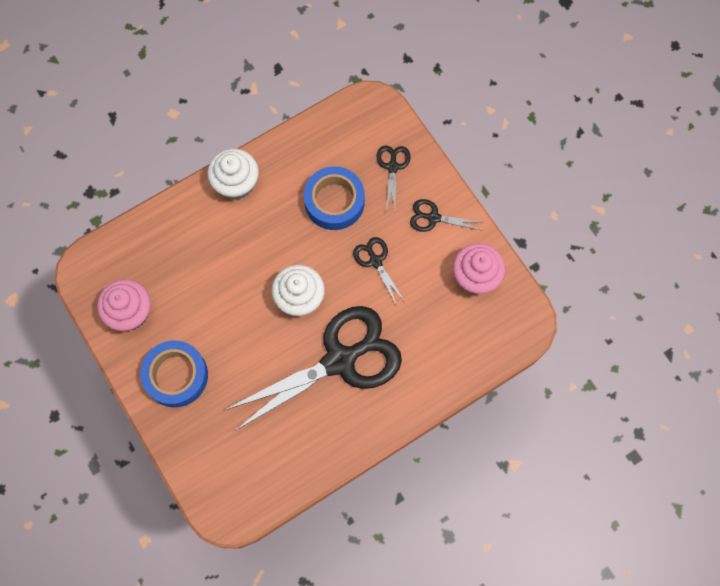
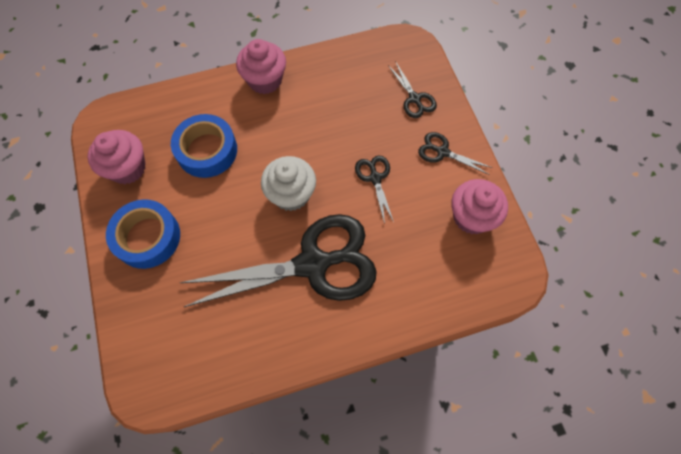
camera: 15 degrees right, 5 degrees down
(236, 183) = (265, 80): white cupcake -> pink cupcake
(334, 201) = (350, 116): blue tape -> blue tape (207, 150)
(393, 167) = (414, 99): black scissors -> black scissors turned 135 degrees clockwise

